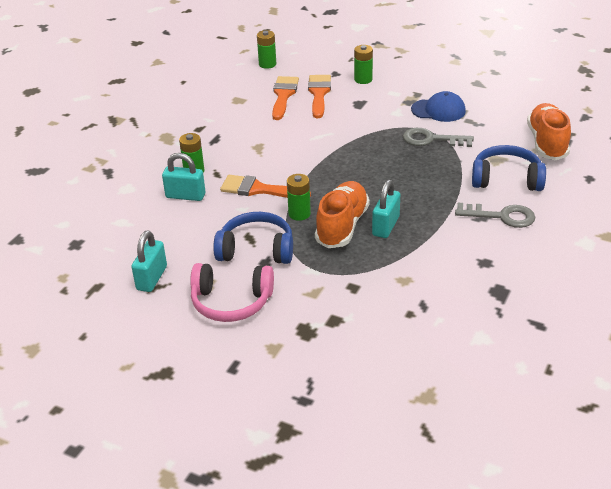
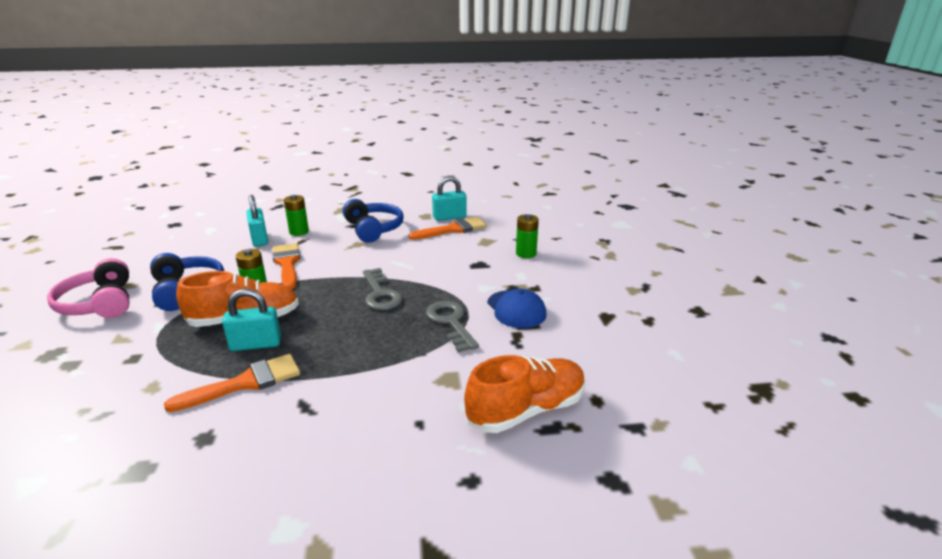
camera: 55 degrees right, 10 degrees down
(152, 278) = (132, 262): turquoise padlock -> turquoise padlock (449, 217)
(267, 64) = (496, 209): green battery -> none
(319, 94) = (474, 242): orange brush -> orange brush (245, 383)
(501, 216) = (317, 421): grey key -> grey key (380, 294)
(506, 179) = (408, 400): blue headphones -> blue headphones (373, 229)

